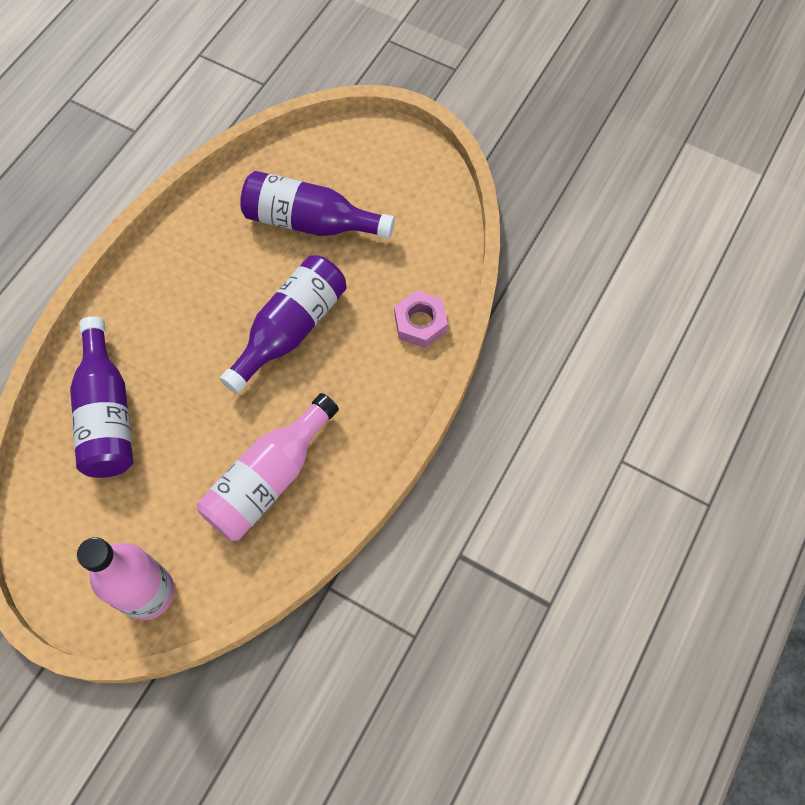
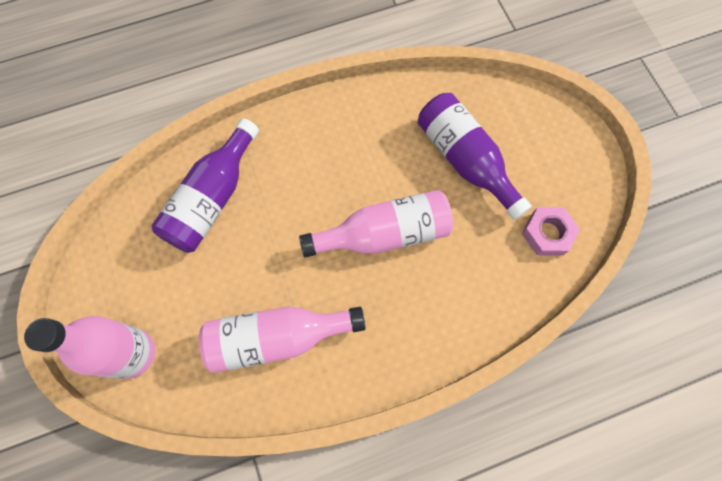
camera: 40 degrees right, 5 degrees up
(290, 329) = (384, 234): purple bottle -> pink bottle
(420, 323) = (485, 305): pink nut -> pink nut (547, 233)

